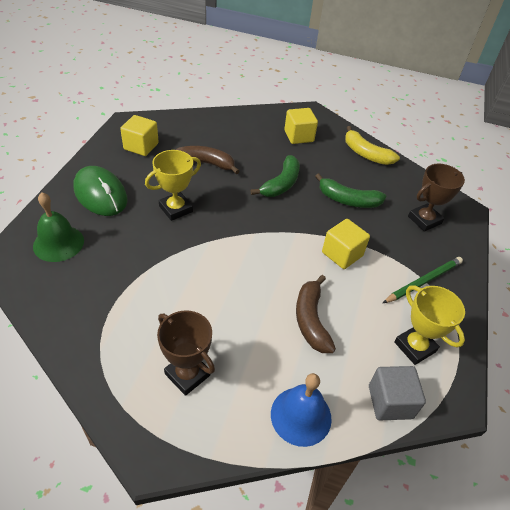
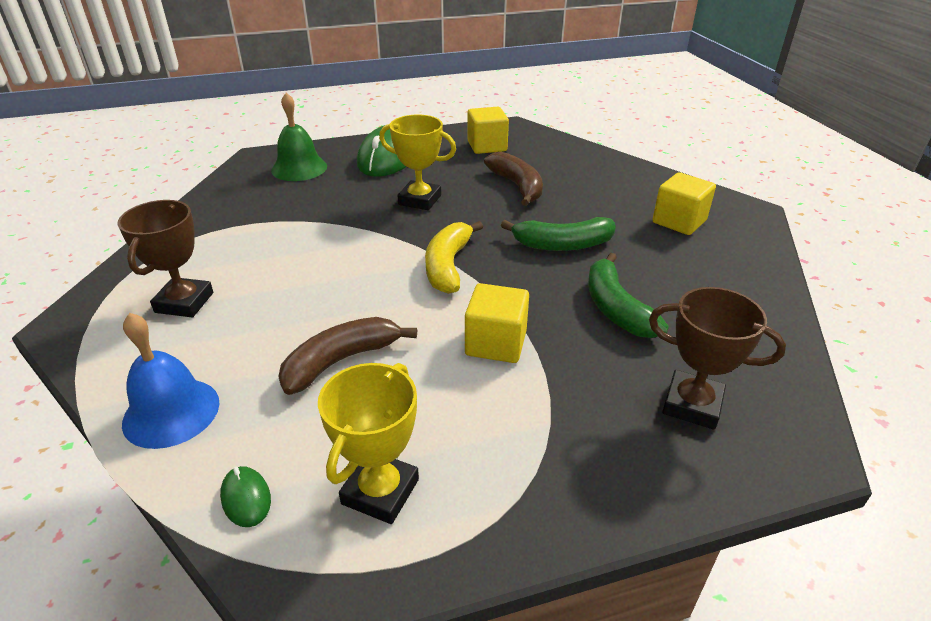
camera: 60 degrees right, 10 degrees down
(366, 154) = (748, 287): yellow banana -> yellow banana (448, 266)
(390, 402) = (246, 498): grey cube -> green mouse
(423, 281) = (540, 453): green pencil -> none

